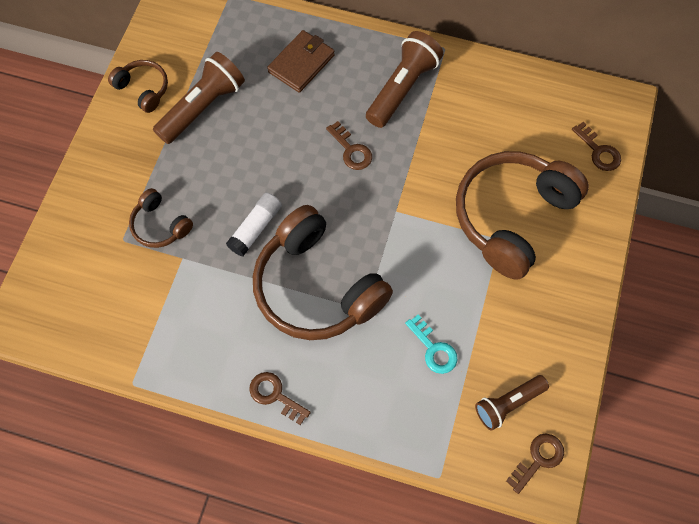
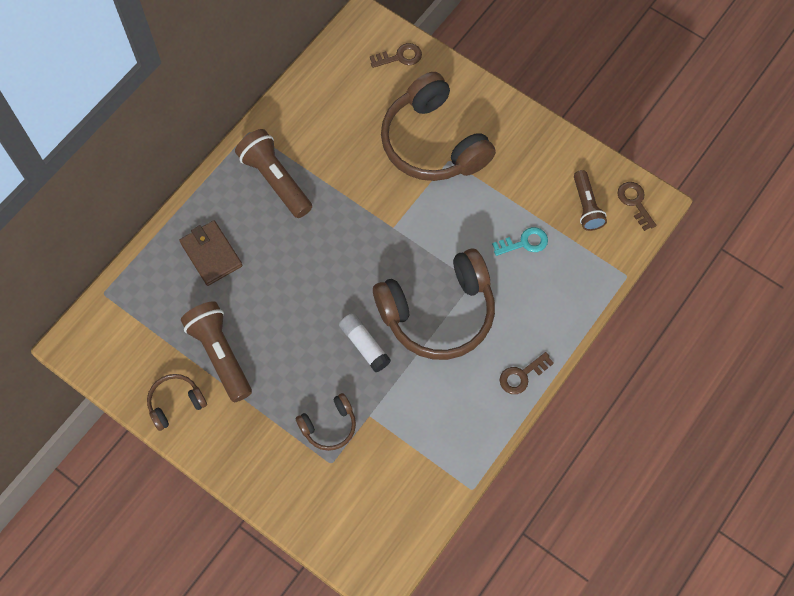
camera: 70 degrees left, 0 degrees up
(351, 150) = (320, 242): brown key -> none

